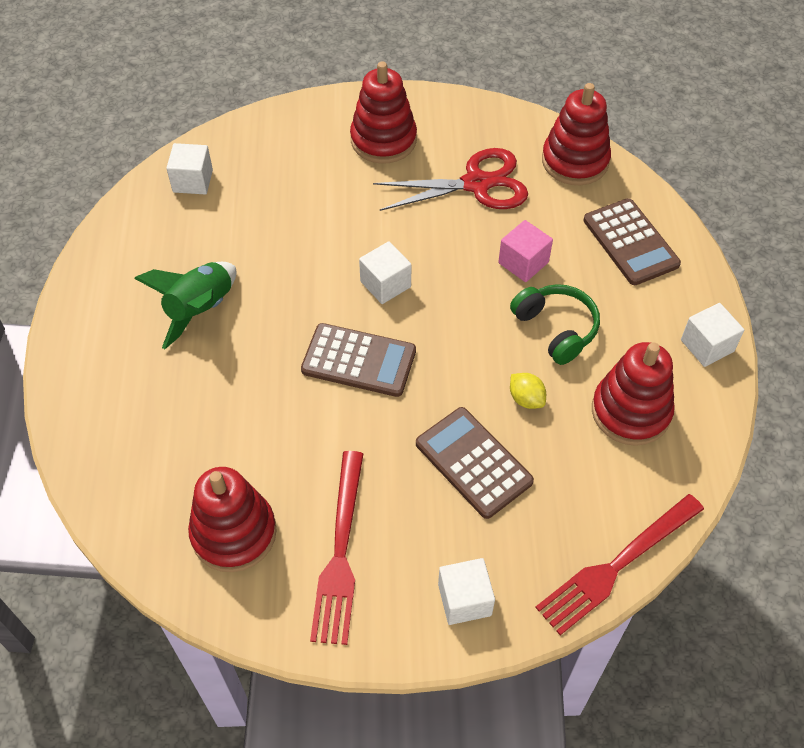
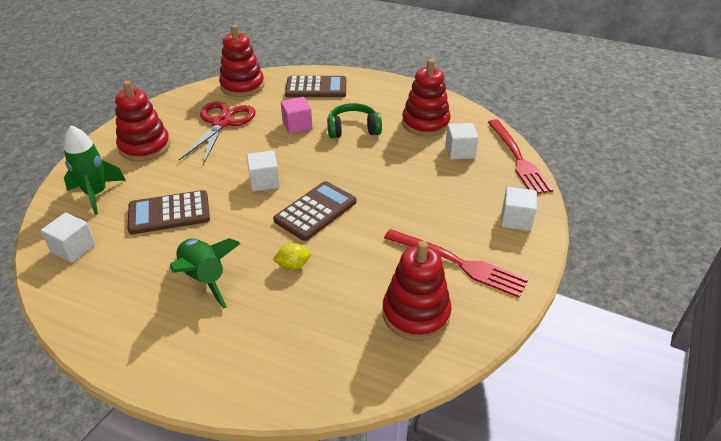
camera: 65 degrees left, 15 degrees down
(280, 149) = (96, 194): none -> green rocket
(473, 462) = (424, 187): brown calculator -> brown calculator (169, 213)
(526, 399) = (393, 154): yellow lemon -> yellow lemon (293, 265)
(707, 346) = (401, 88): white cube -> white cube (460, 151)

